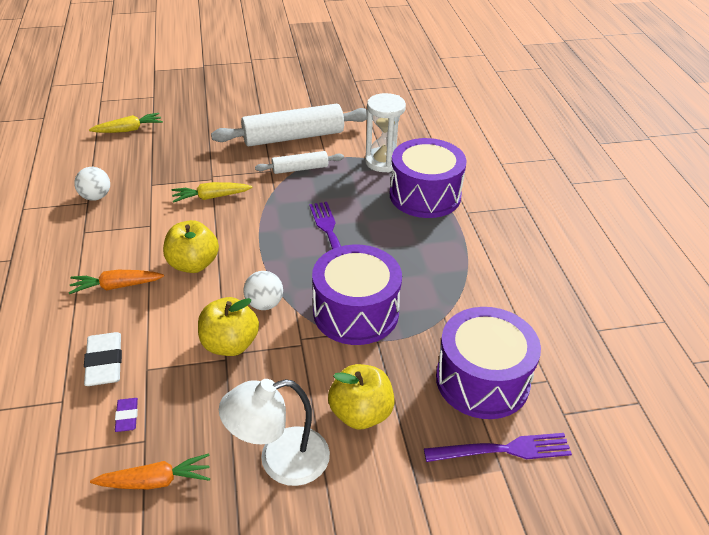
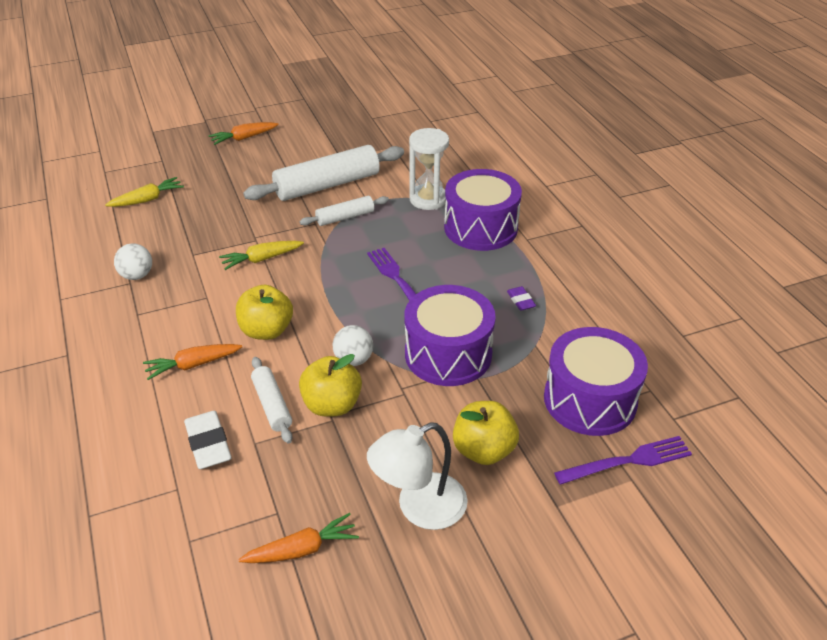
camera: 10 degrees left, 0 degrees up
(127, 417) = (251, 493): purple eraser -> purple eraser (521, 301)
(174, 335) = (272, 405): none -> white rolling pin
(232, 85) = (244, 138): none -> orange carrot

